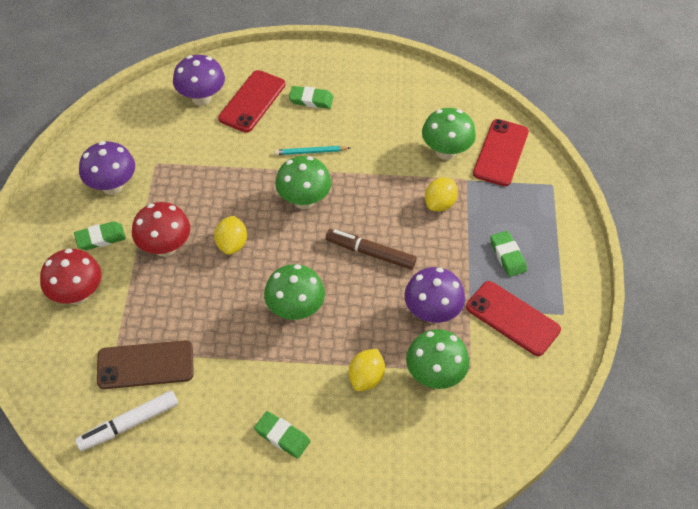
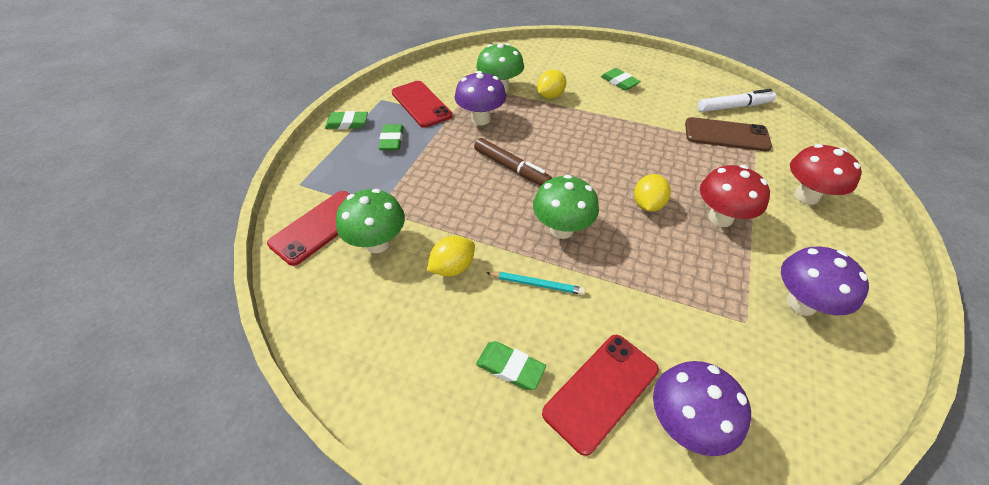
camera: 160 degrees left, 5 degrees down
(100, 238) = (797, 243): green eraser -> green eraser (347, 123)
(295, 310) = (594, 143): green mushroom -> none
(439, 204) = (421, 193): yellow lemon -> yellow lemon (452, 267)

